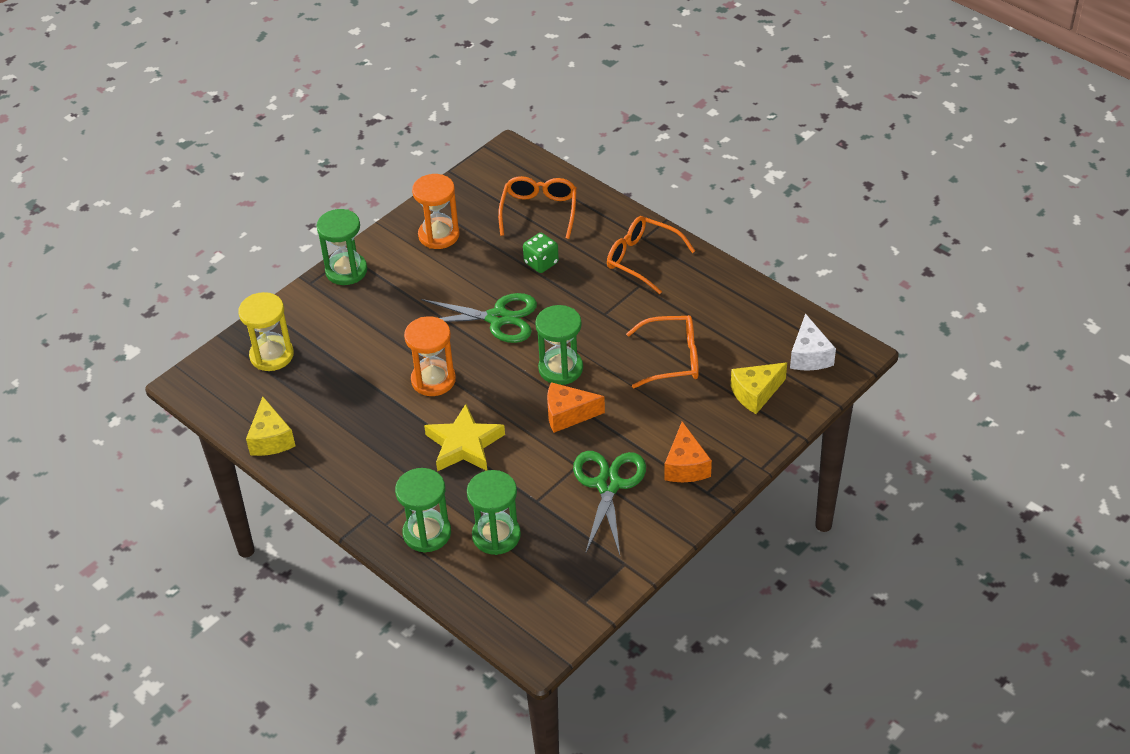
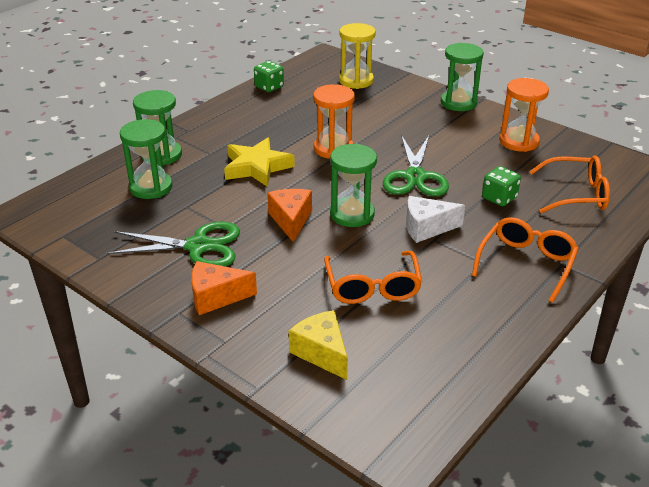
camera: 85 degrees right, 10 degrees down
(271, 439) = (269, 87): yellow cheese -> green dice
(809, 355) = (390, 404): white cheese -> white cheese (427, 228)

